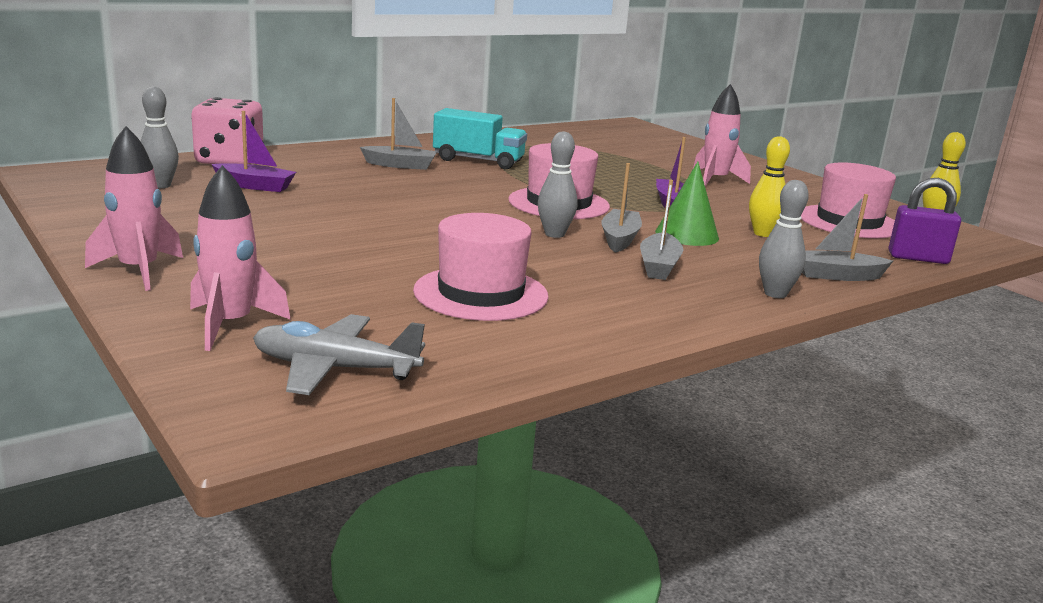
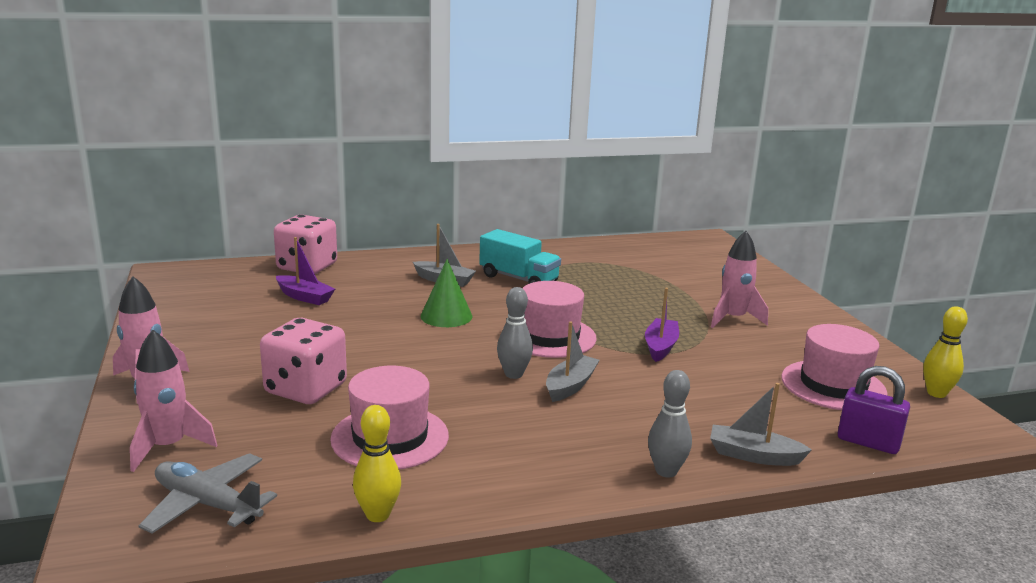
camera: 20 degrees right, 0 degrees up
(160, 185) = (233, 291): grey bowling pin -> none
(343, 262) = (306, 389): none -> pink dice
(659, 266) = (579, 423): grey boat -> none
(687, 235) = (641, 387): green cone -> green cone (446, 316)
(763, 233) = (722, 392): yellow bowling pin -> yellow bowling pin (378, 515)

